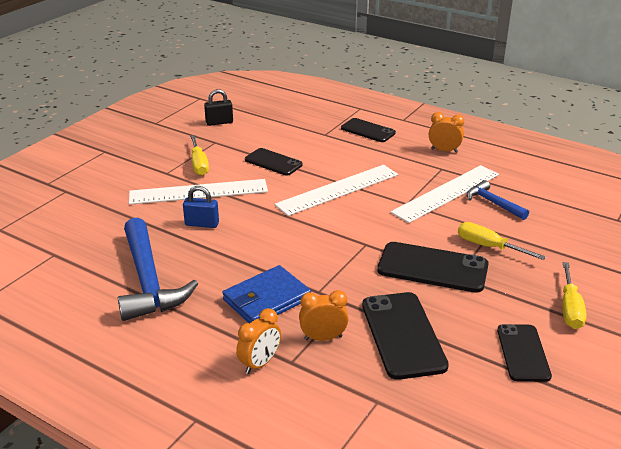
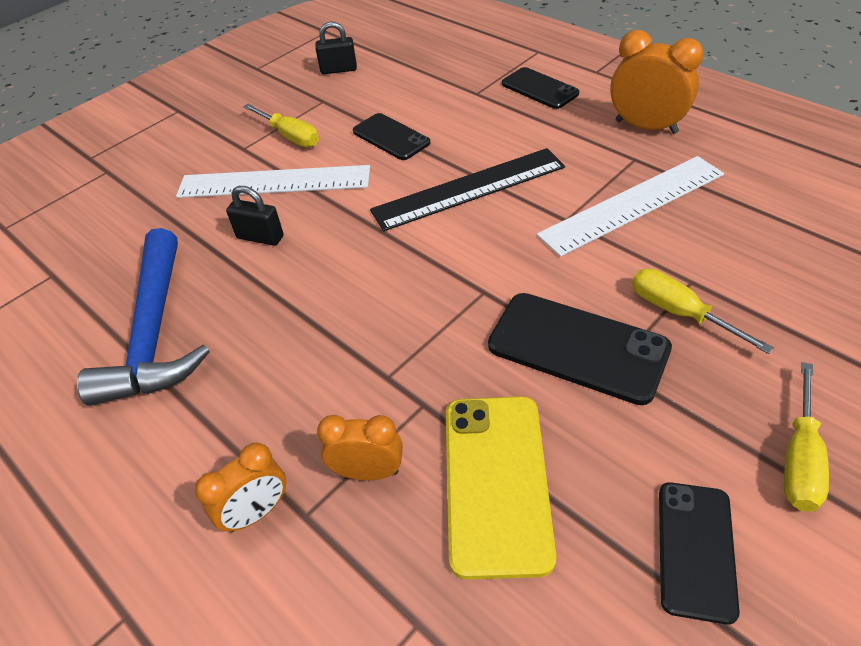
camera: 15 degrees right, 15 degrees up
(199, 164) = (290, 136): yellow screwdriver -> yellow screwdriver turned 45 degrees counterclockwise
(202, 224) = (260, 237): blue padlock -> black padlock
(266, 299) = (306, 384): blue wallet -> none
(338, 189) = (469, 189): white ruler -> black ruler
(402, 335) = (496, 482): black phone -> yellow phone
(444, 150) = (646, 127): orange clock -> orange clock, size x1.56
(493, 203) = (704, 227): blue hammer -> none

